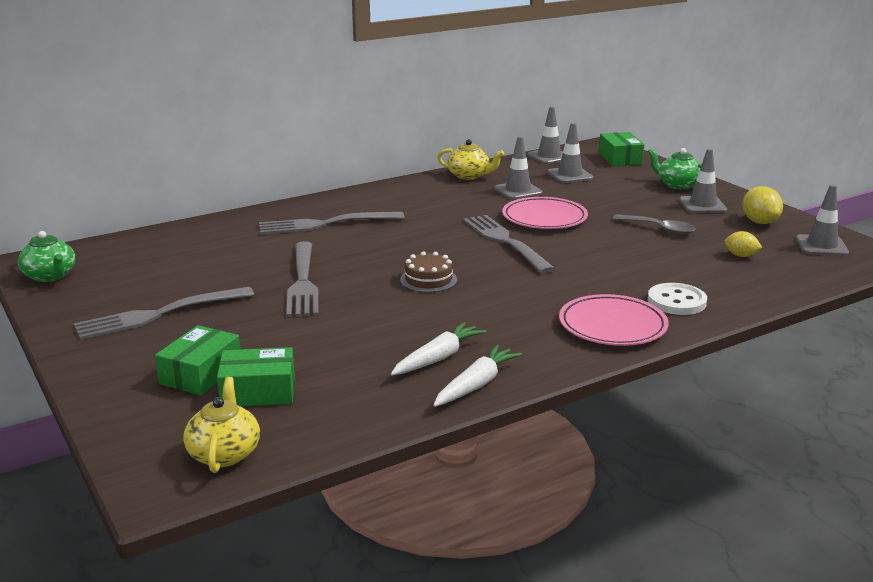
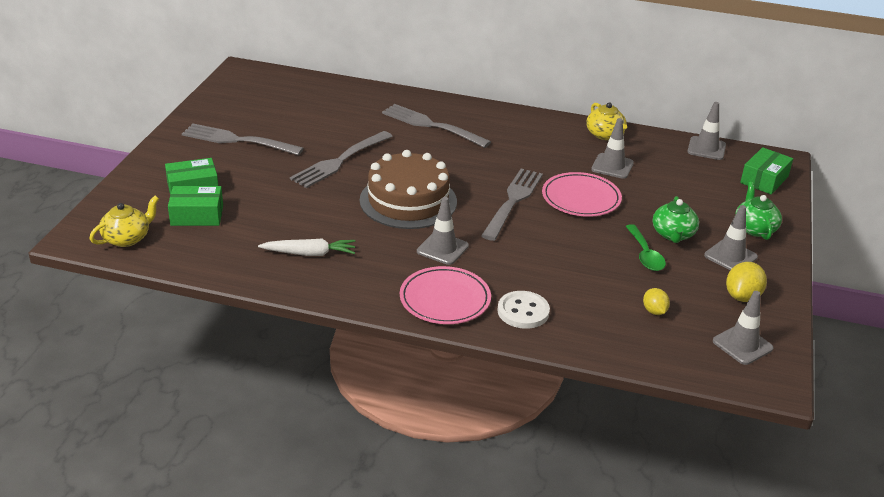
camera: 45 degrees right, 10 degrees up
(50, 276) = (234, 85): green teapot -> green teapot (673, 234)
(258, 391) = (197, 215): green box -> green box turned 45 degrees counterclockwise
(428, 280) = (408, 201): brown cake -> brown cake, size x2.07
(476, 385) = (295, 282): white carrot -> none
(570, 175) = (684, 173): grey traffic cone -> grey traffic cone (442, 249)
(659, 229) = (645, 255): grey spoon -> green spoon

